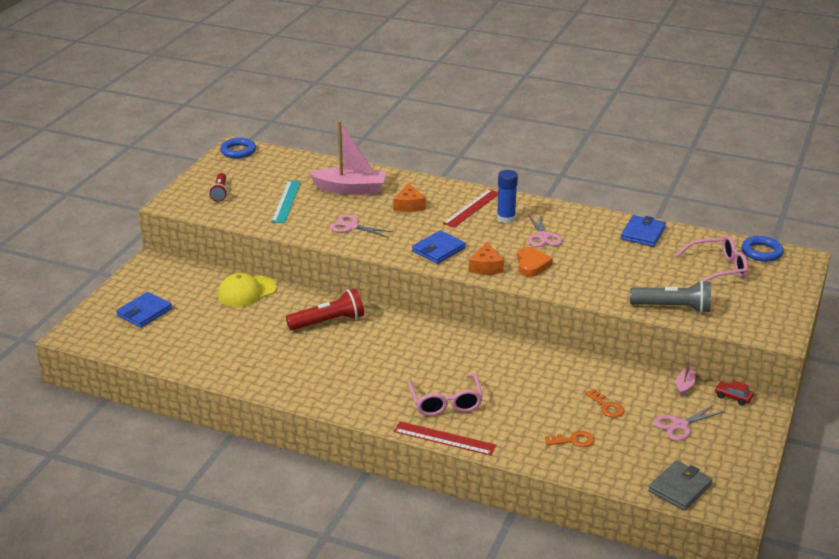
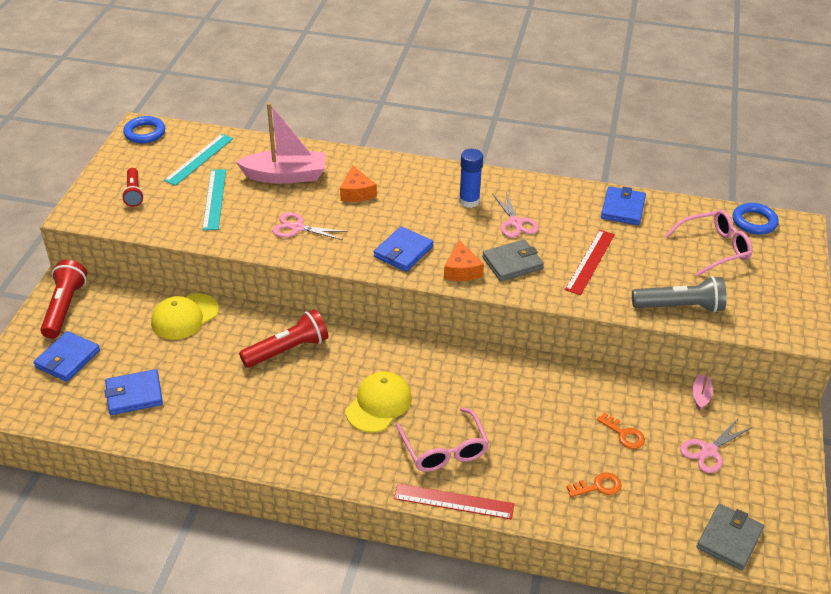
camera: 10 degrees left, 10 degrees up
(149, 277) = (65, 307): none -> red flashlight
(193, 341) = (134, 395): none -> blue wallet
(280, 172) = (199, 159): none -> turquoise ruler
(397, 366) = (379, 404): none -> yellow cap
(472, 208) = (428, 190): red ruler -> red ruler (590, 261)
(532, 265) = (512, 263): orange heart -> grey wallet
(733, 397) = (755, 405): red car -> none

